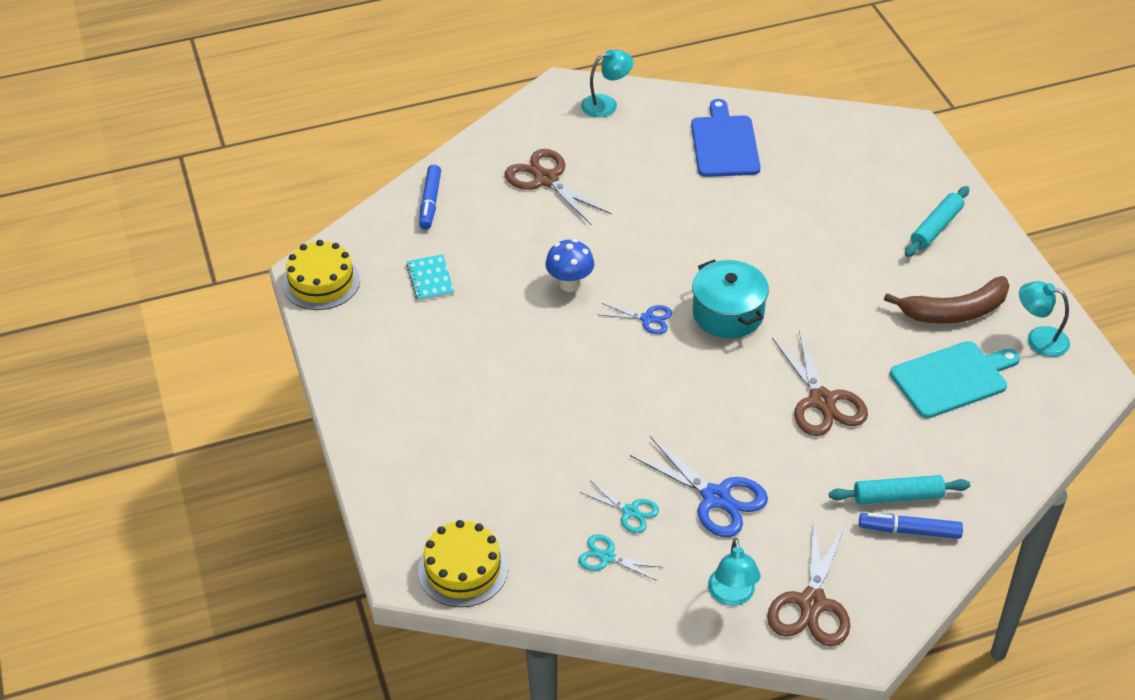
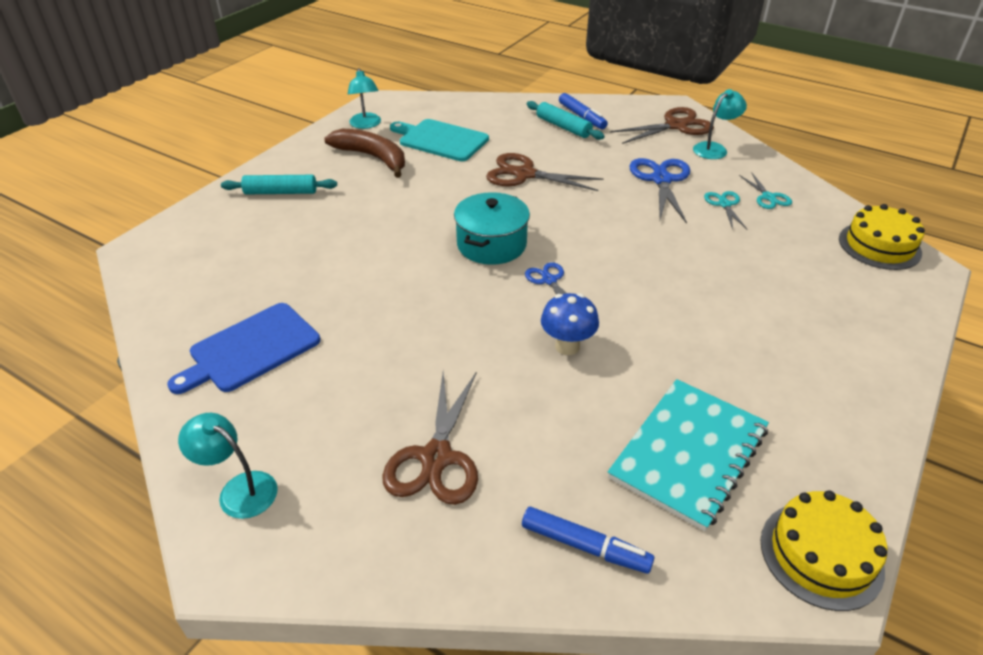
camera: 130 degrees left, 5 degrees down
(430, 202) = (585, 546): blue marker -> blue marker turned 60 degrees clockwise
(430, 279) = (689, 453): turquoise notebook -> turquoise notebook, size x2.04
(822, 401) = (524, 174): brown scissors -> brown scissors turned 105 degrees counterclockwise

